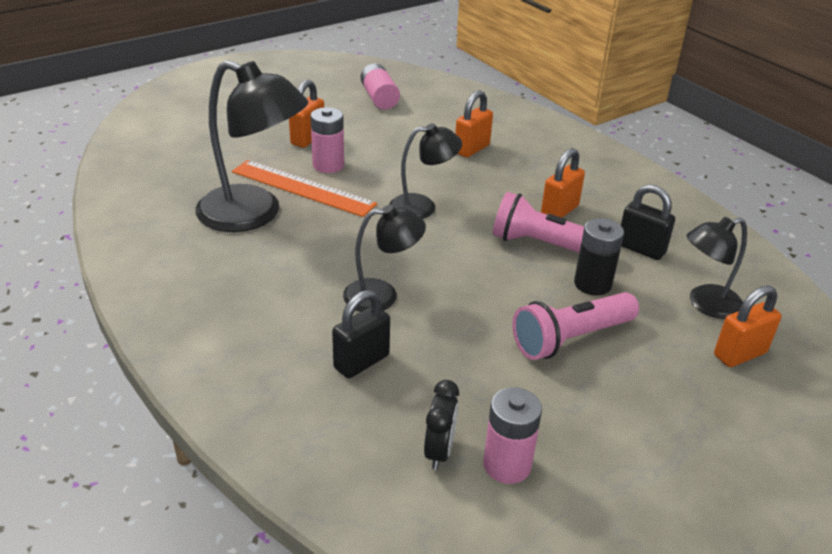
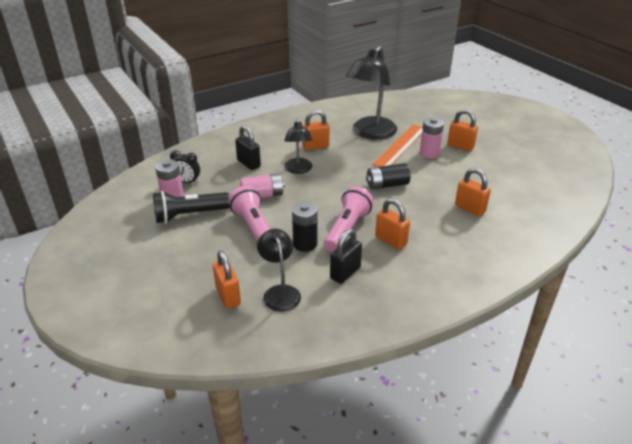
camera: 95 degrees right, 0 degrees up
(296, 276) = (315, 146): none -> orange padlock
(379, 98) = (534, 172): pink battery -> pink battery (262, 195)
(422, 207) = (387, 185): black lamp -> black battery
(557, 429) = (189, 215): none -> black flashlight

